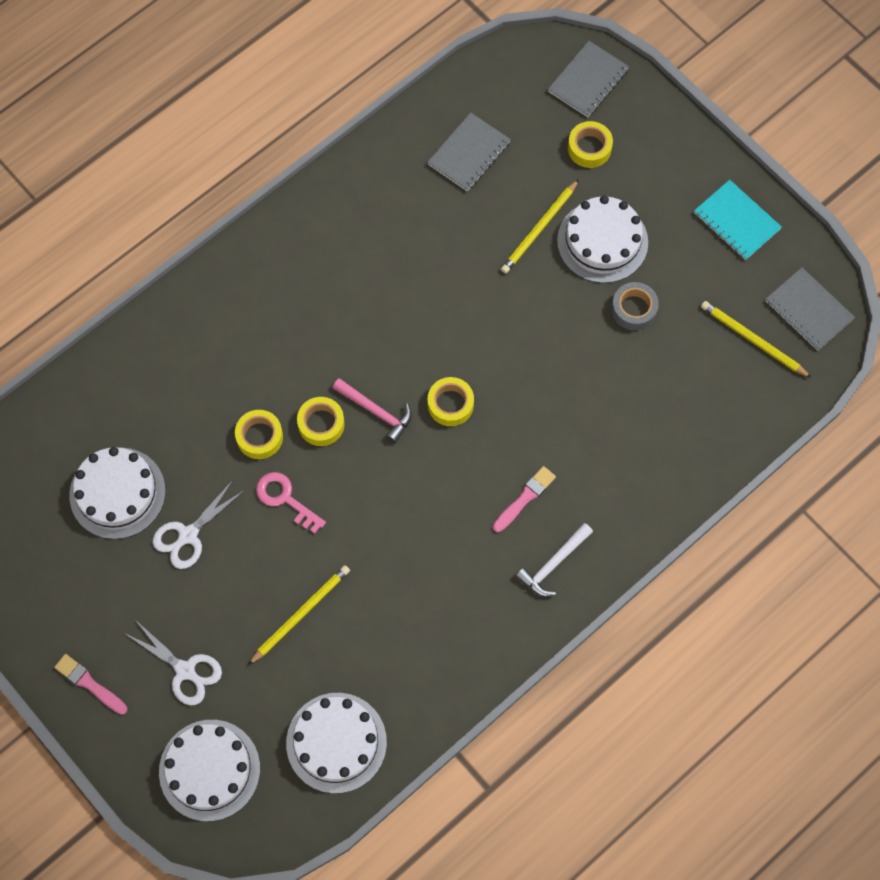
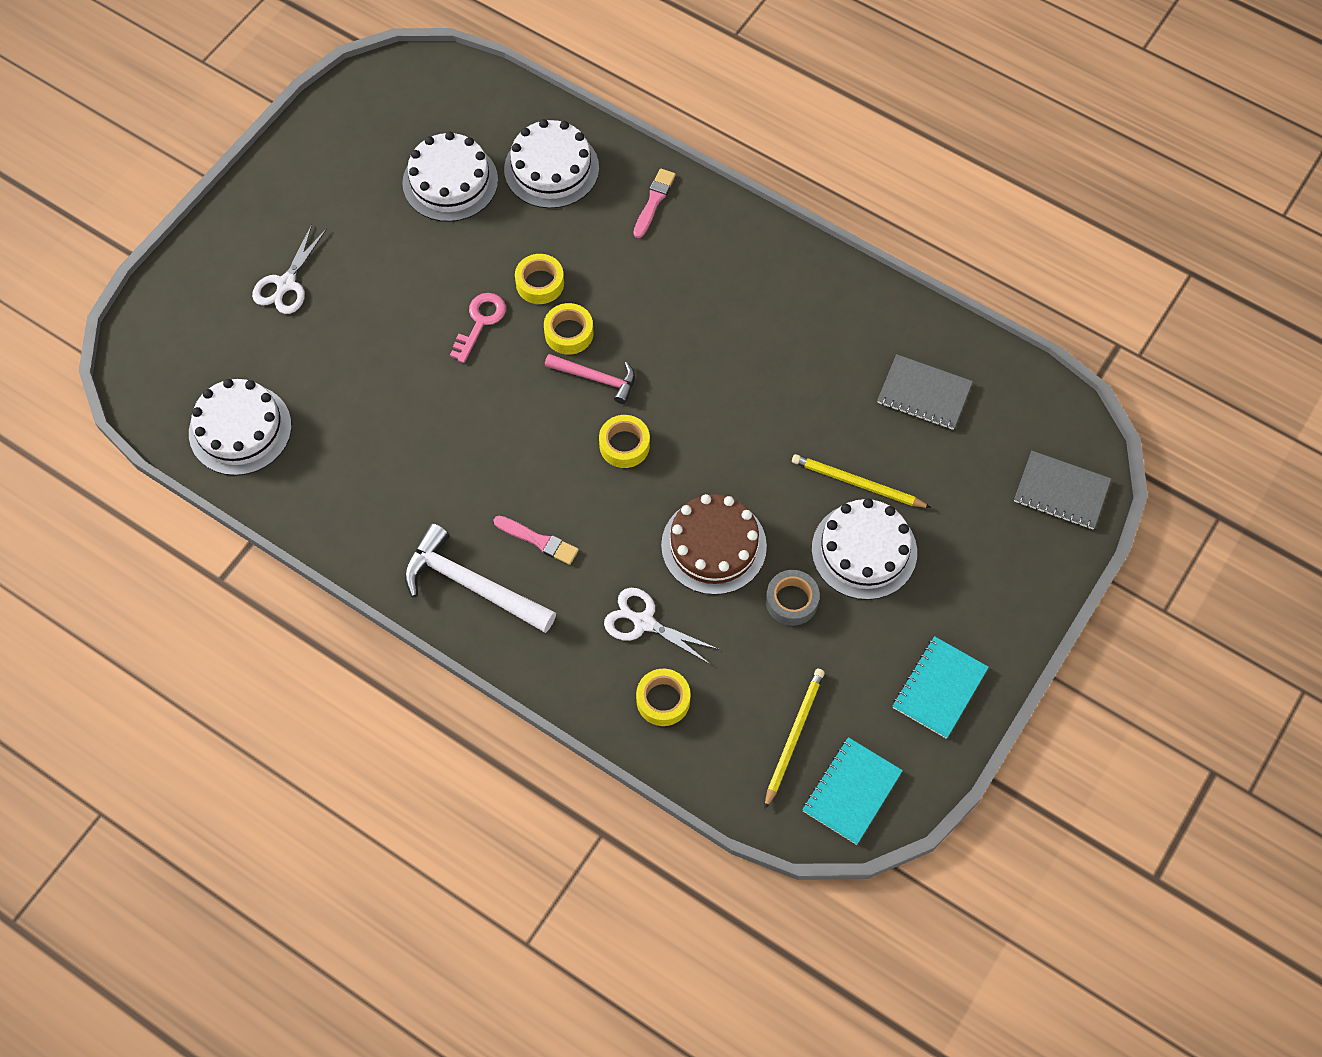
camera: 75 degrees right, 5 degrees down
(89, 684) = (257, 211): pink brush -> pink brush (654, 201)
(188, 535) = (421, 250): white scissors -> white scissors (643, 622)
(209, 770) = (193, 329): white cake -> white cake (551, 168)
(301, 614) = (364, 366): yellow pencil -> none
(376, 412) = (596, 379): pink hammer -> pink hammer turned 90 degrees counterclockwise
(553, 564) = (471, 584): white hammer -> white hammer, size x1.65
(567, 356) = (713, 546): none -> brown cake
(589, 148) = (975, 512): yellow tape -> yellow tape (663, 700)
(809, 310) = (851, 791): grey notebook -> turquoise notebook

